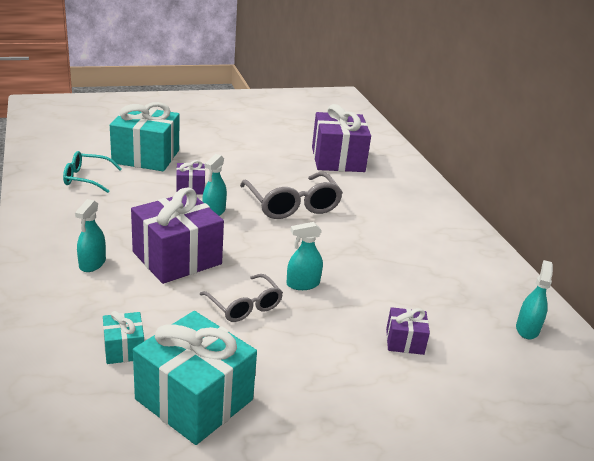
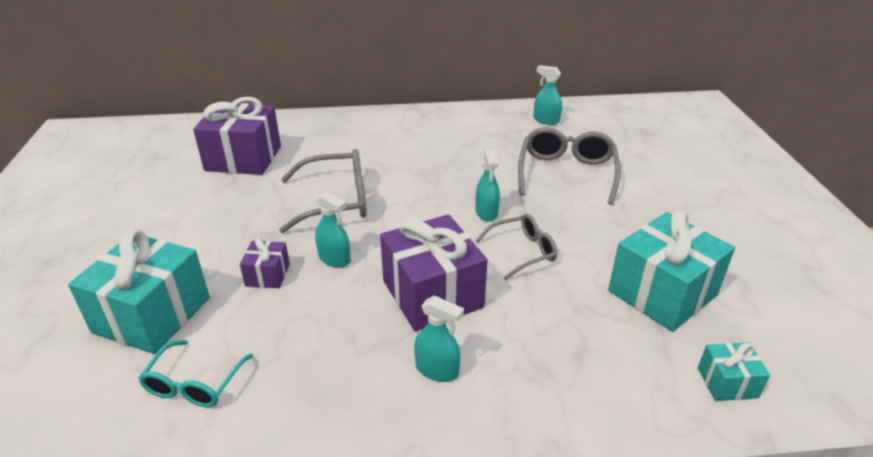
camera: 75 degrees left, 5 degrees up
(124, 349) = (600, 340): turquoise gift -> turquoise gift (727, 383)
(404, 341) = (566, 173): purple gift -> grey glasses

